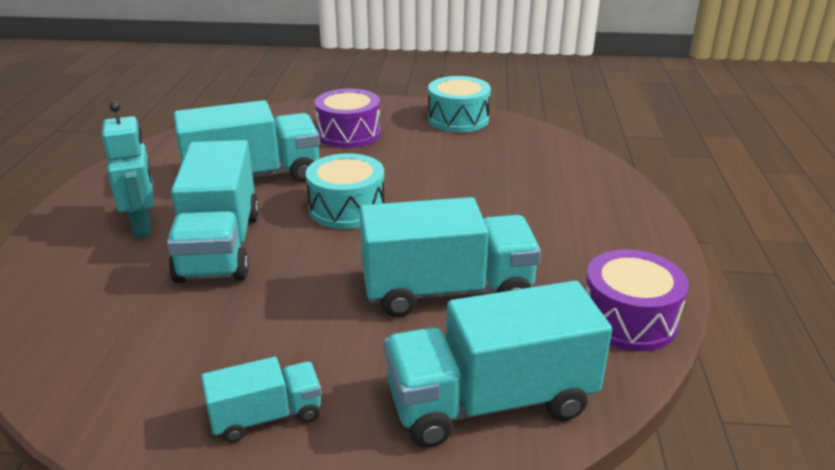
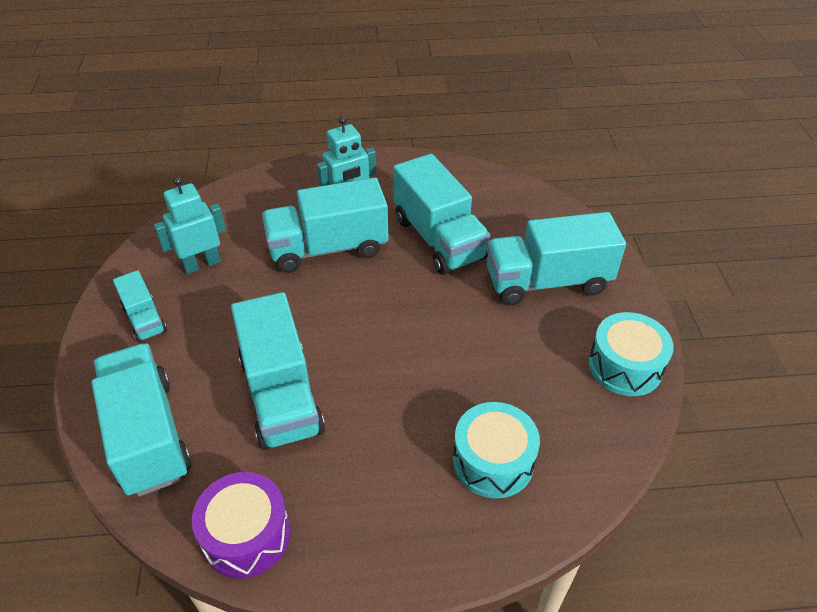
camera: 80 degrees right, 15 degrees up
(176, 356) = (201, 264): none -> turquoise robot
(347, 208) = (399, 308): turquoise drum -> turquoise drum (493, 461)
(349, 134) = (547, 281): purple drum -> turquoise truck

